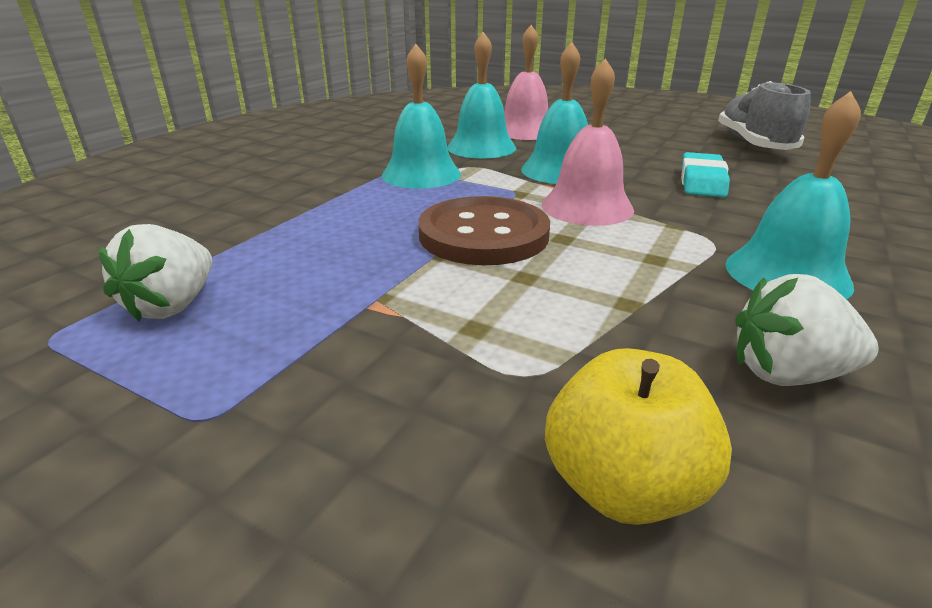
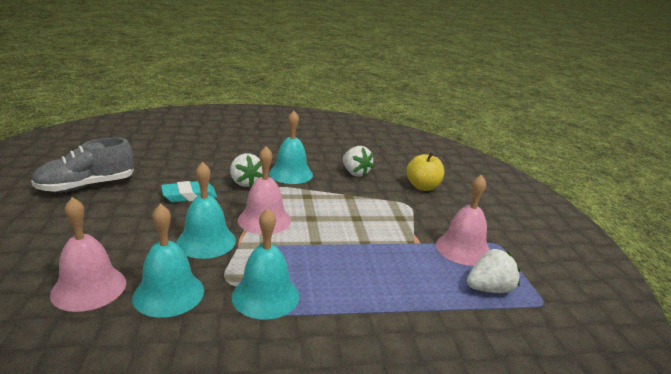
camera: 130 degrees left, 5 degrees down
(277, 347) = (463, 249): none -> pink bell
(483, 235) = (331, 238): brown button -> none
(743, 222) = (245, 183): none -> white strawberry

